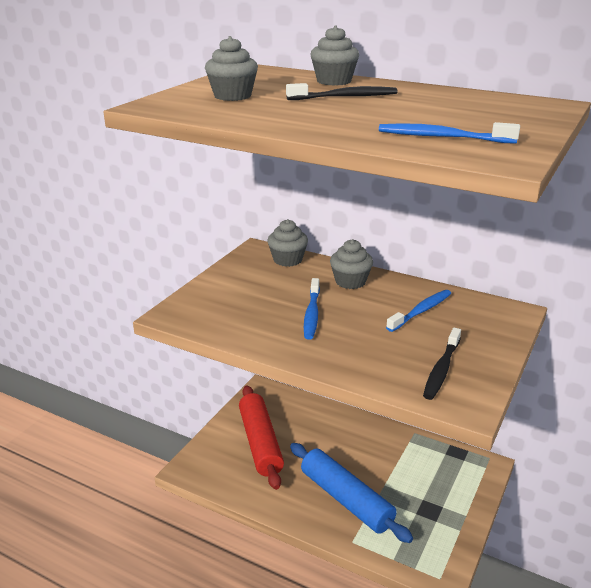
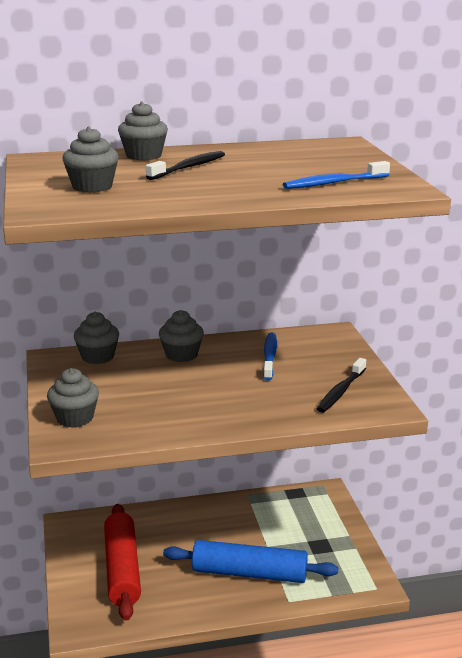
camera: 40 degrees left, 5 degrees down
(206, 300) = (75, 418): none -> grey cupcake
(260, 443) = (122, 569): red rolling pin -> red rolling pin turned 45 degrees clockwise
(312, 314) = (188, 392): blue toothbrush -> none
(441, 369) = (341, 391): black toothbrush -> black toothbrush turned 45 degrees clockwise

